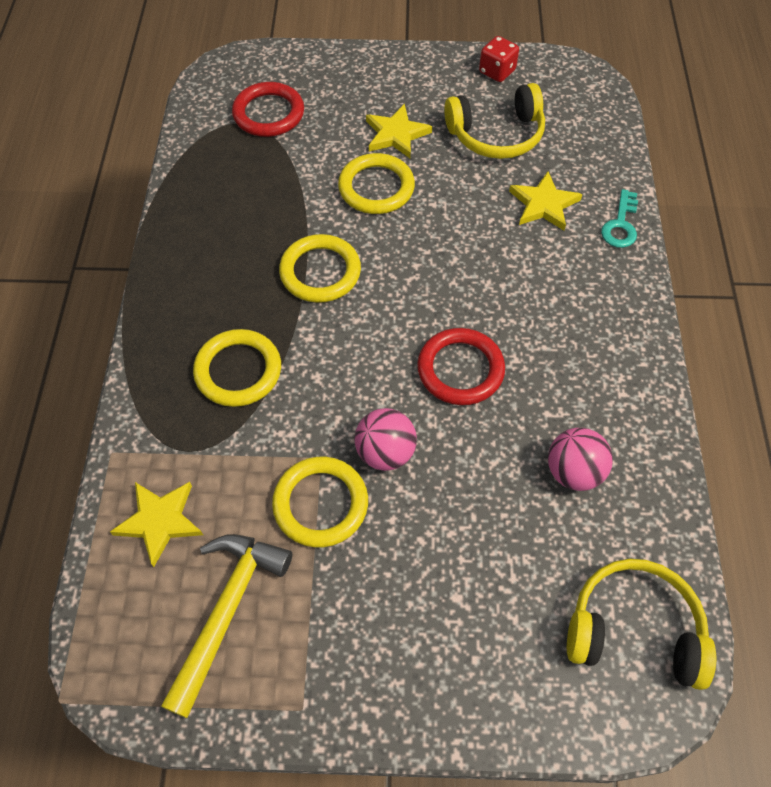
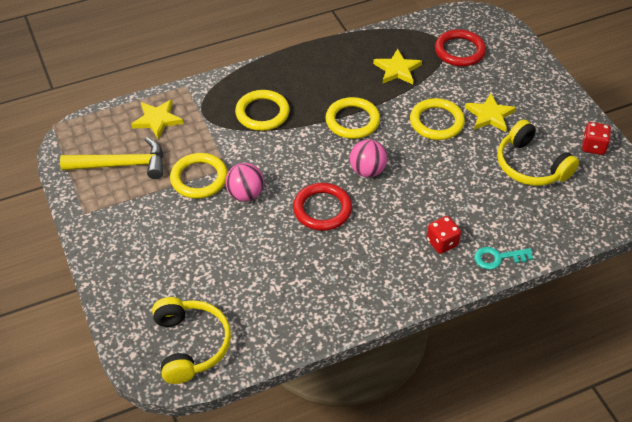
camera: 65 degrees right, 10 degrees down
(543, 204) = (485, 210): yellow star -> yellow star (397, 69)
(573, 471) = (281, 286): pink ball -> pink ball (367, 171)
(575, 266) = (442, 243): none -> red dice

